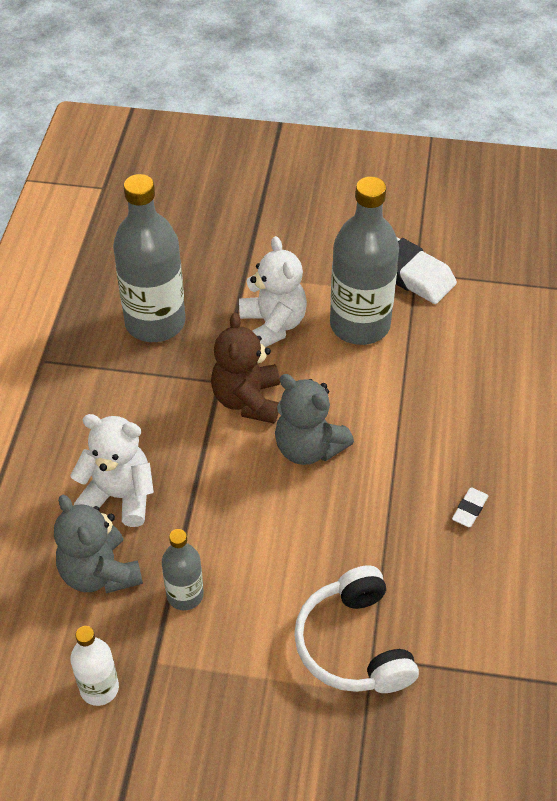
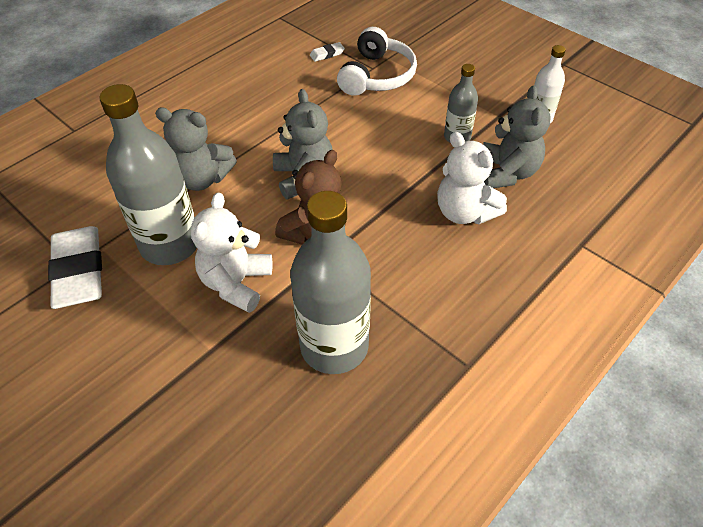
camera: 145 degrees left, 0 degrees up
(403, 393) = (202, 179): none -> grey teddy bear
(469, 509) = (245, 100): white eraser -> white eraser (327, 54)

